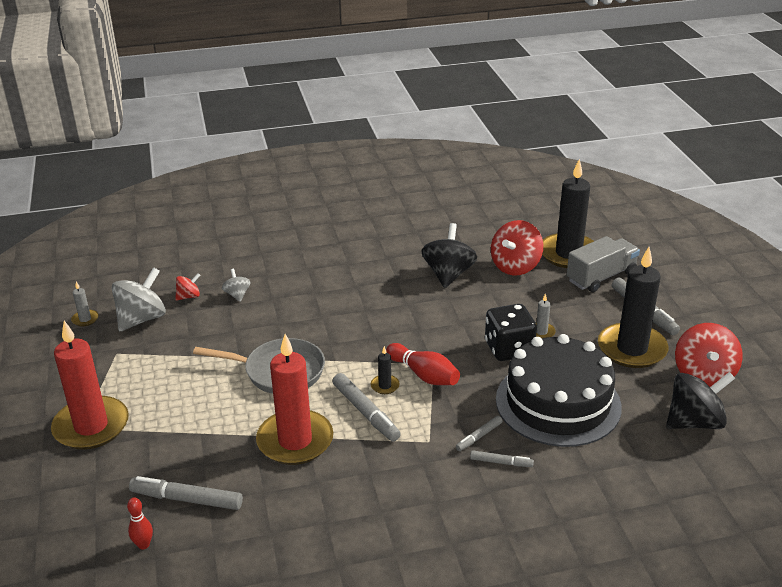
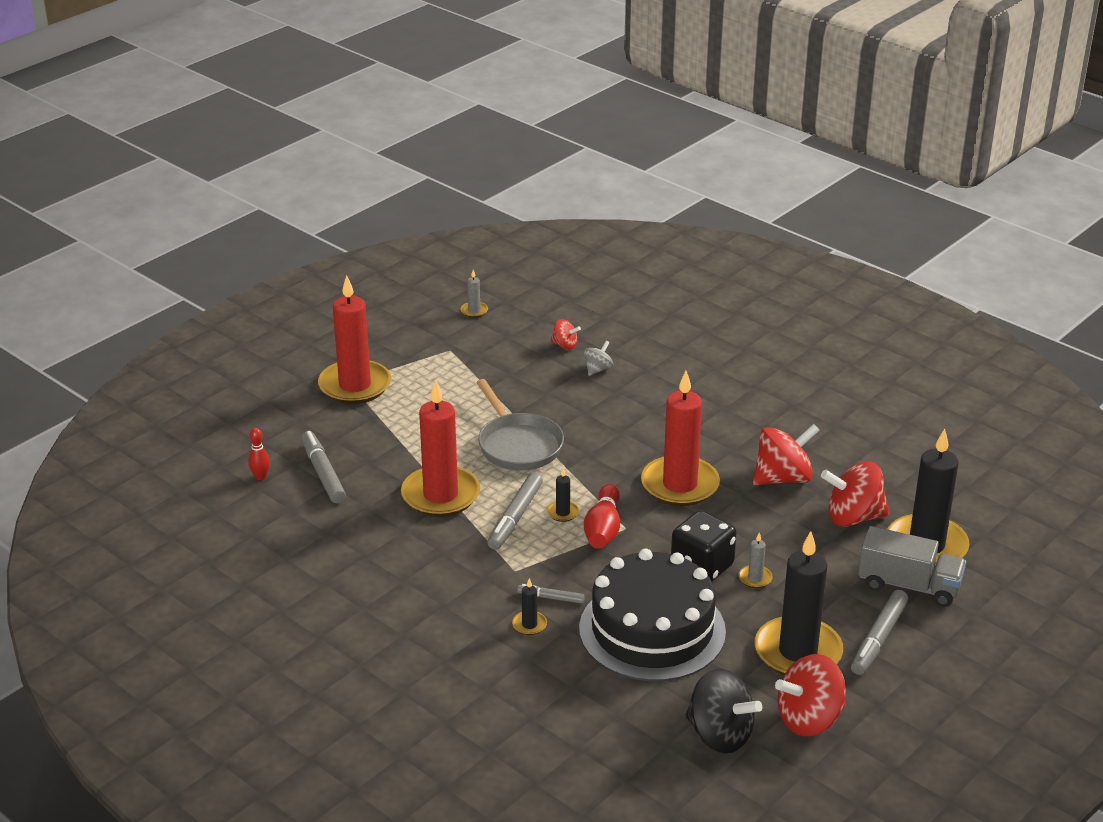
camera: 55 degrees right, 0 degrees up
(142, 319) = (507, 338): grey spinning top -> none
(410, 318) = (680, 485): none -> red candle
(448, 274) = (783, 478): black spinning top -> red spinning top
(501, 462) = (529, 625): grey marker -> black candle

